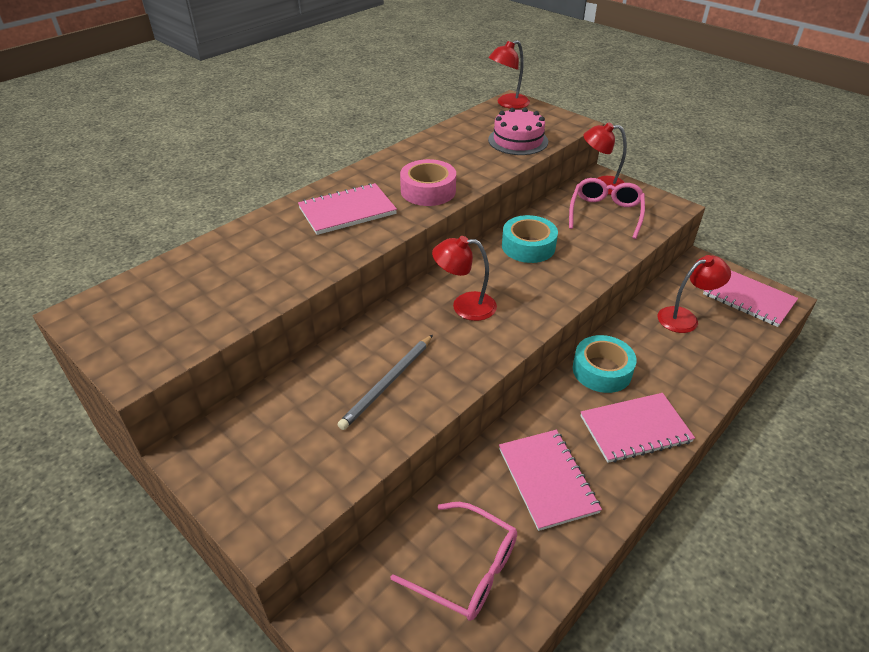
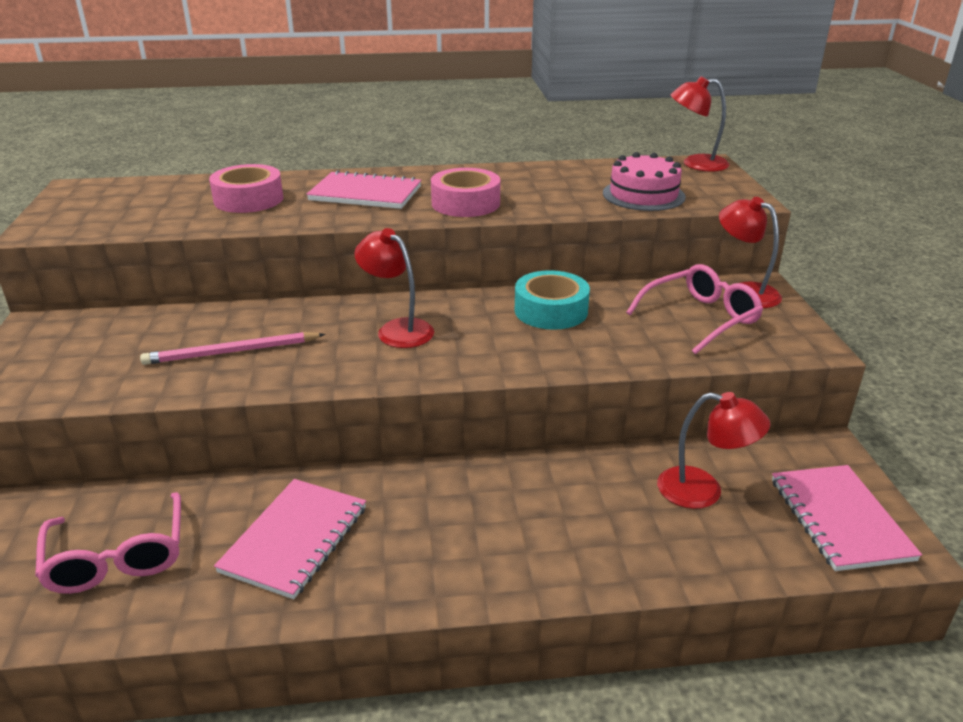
camera: 40 degrees right, 10 degrees down
(267, 254) = (248, 199): none -> pink tape
(388, 383) = (231, 352): grey pencil -> pink pencil
(602, 370) = (509, 484): turquoise tape -> none
(635, 429) = (456, 556): pink notebook -> none

